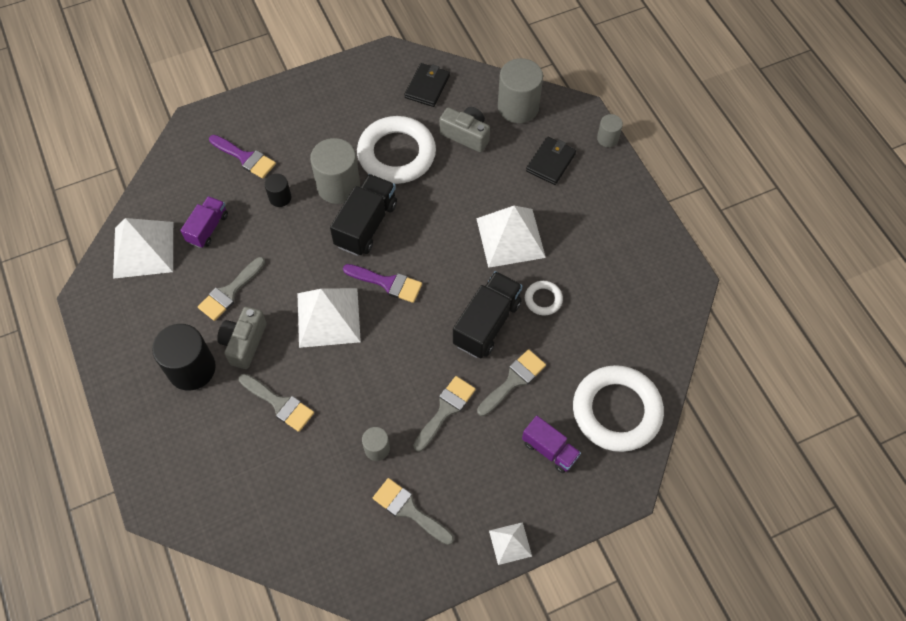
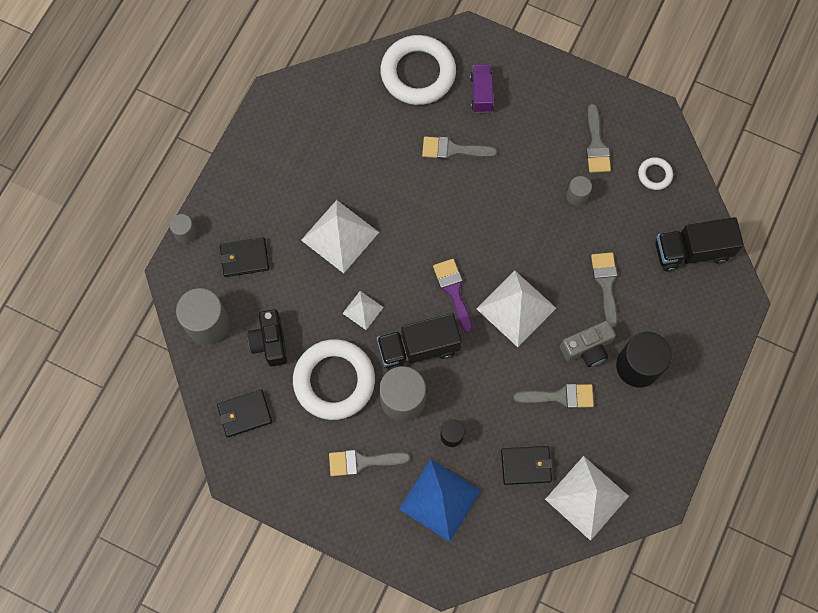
camera: 130 degrees left, 10 degrees up
(208, 228) = (526, 465): purple truck -> black wallet
(245, 158) = (440, 499): purple brush -> blue pyramid
(445, 410) = (512, 175): grey brush -> grey brush (362, 462)
(466, 135) = (270, 342): grey camera -> black camera
(487, 323) = (425, 198): black truck -> black truck (692, 251)
(510, 543) = (561, 73): white pyramid -> white pyramid (363, 310)
(543, 299) = (373, 176): white ring -> white ring (654, 175)

